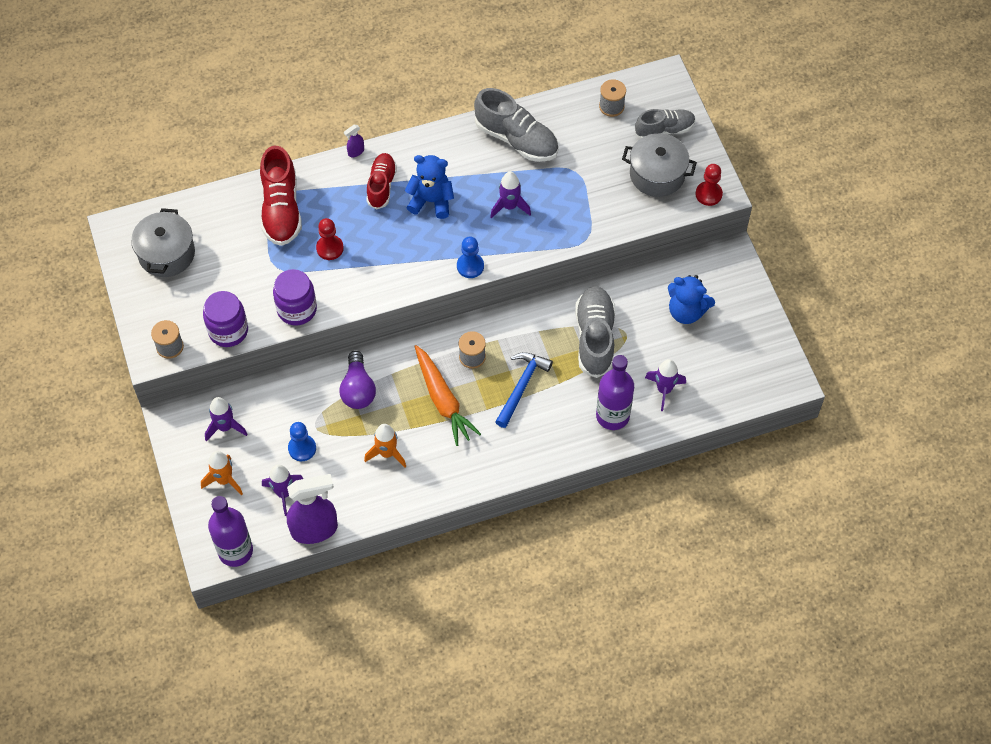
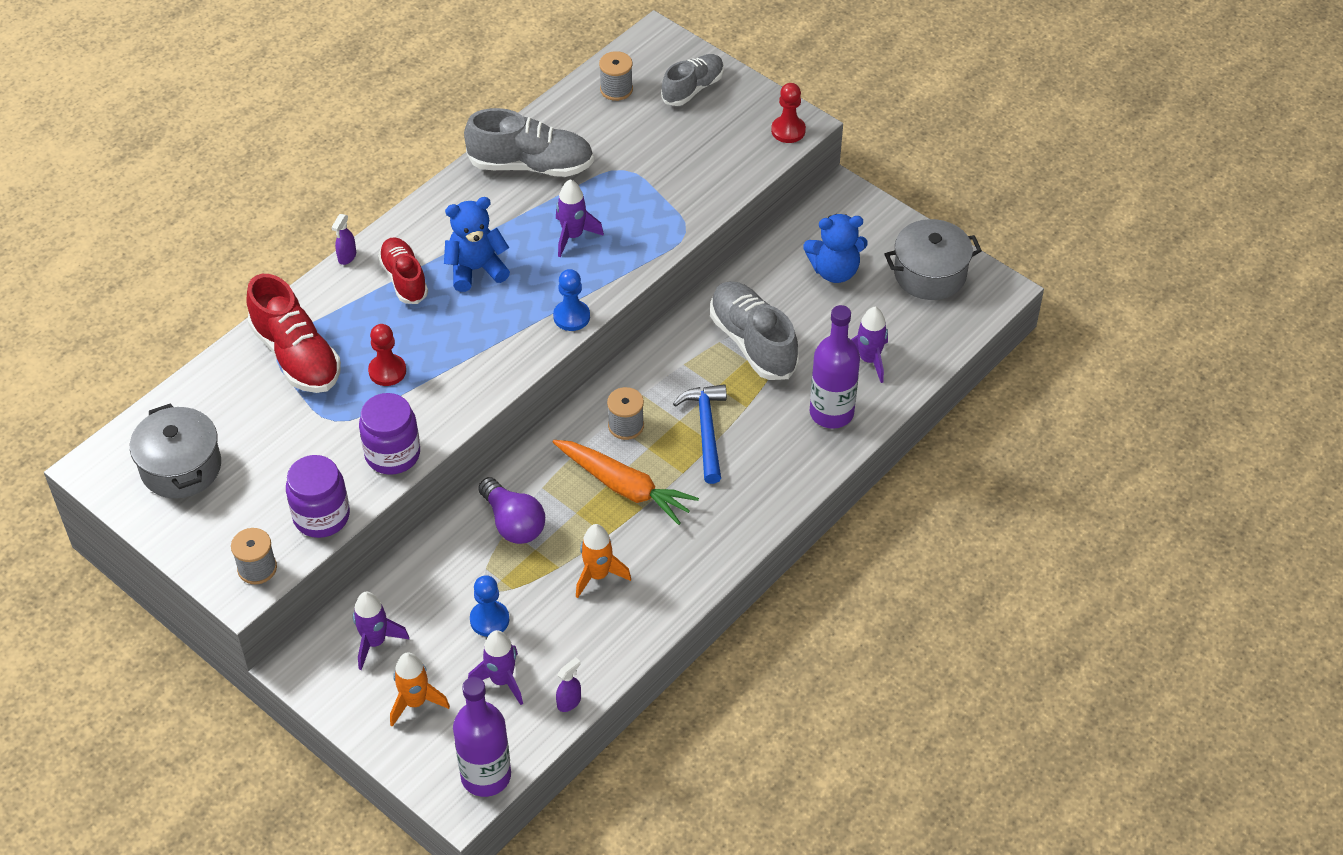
camera: 30 degrees left, 10 degrees down
(315, 530) = (569, 702): purple spray bottle -> purple spray bottle, size x0.42
(657, 174) = (717, 135): grey pot -> grey pot (930, 274)

